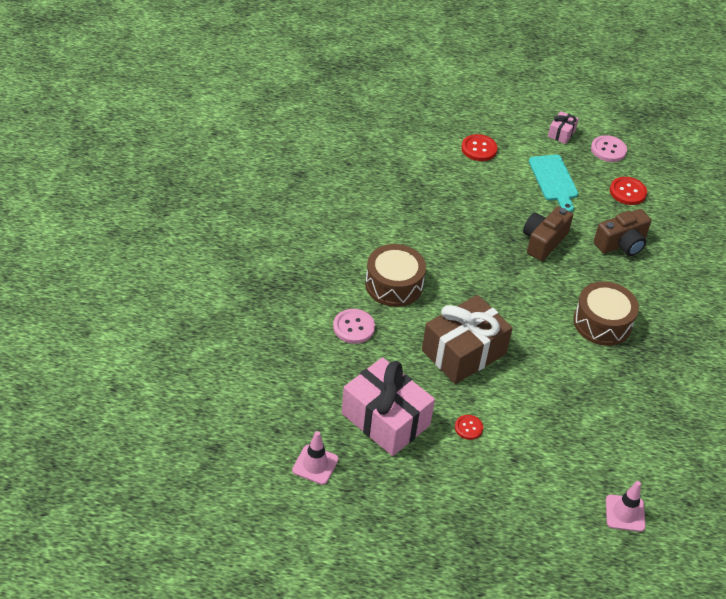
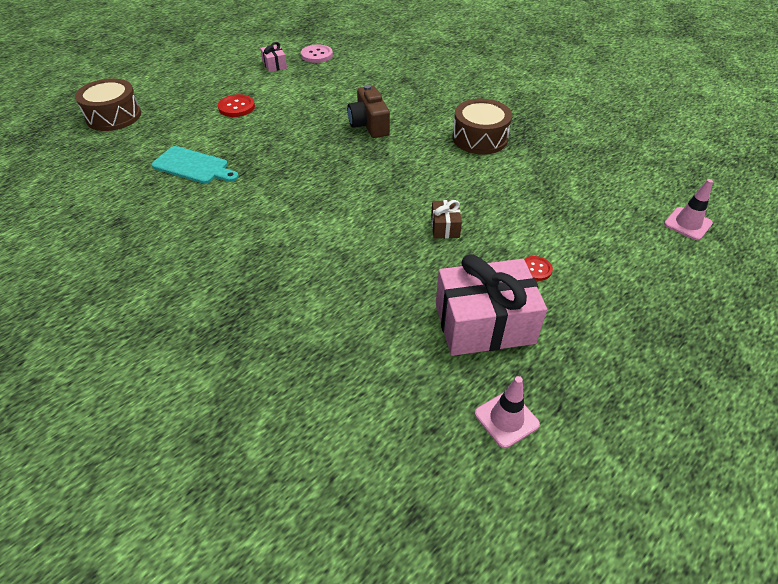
camera: 50 degrees left, 0 degrees up
(353, 327) = (348, 285): pink button -> none
(394, 285) = (325, 230): brown drum -> brown drum (113, 116)
(464, 352) = (445, 227): brown gift -> brown gift, size x0.45
(554, 180) = (315, 90): turquoise cutting board -> turquoise cutting board (193, 166)
(621, 244) = (411, 93): brown camera -> none
(627, 192) = (365, 67): red button -> none

